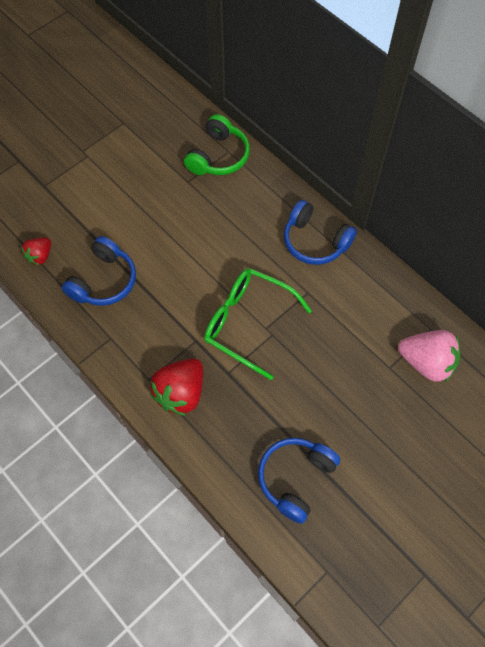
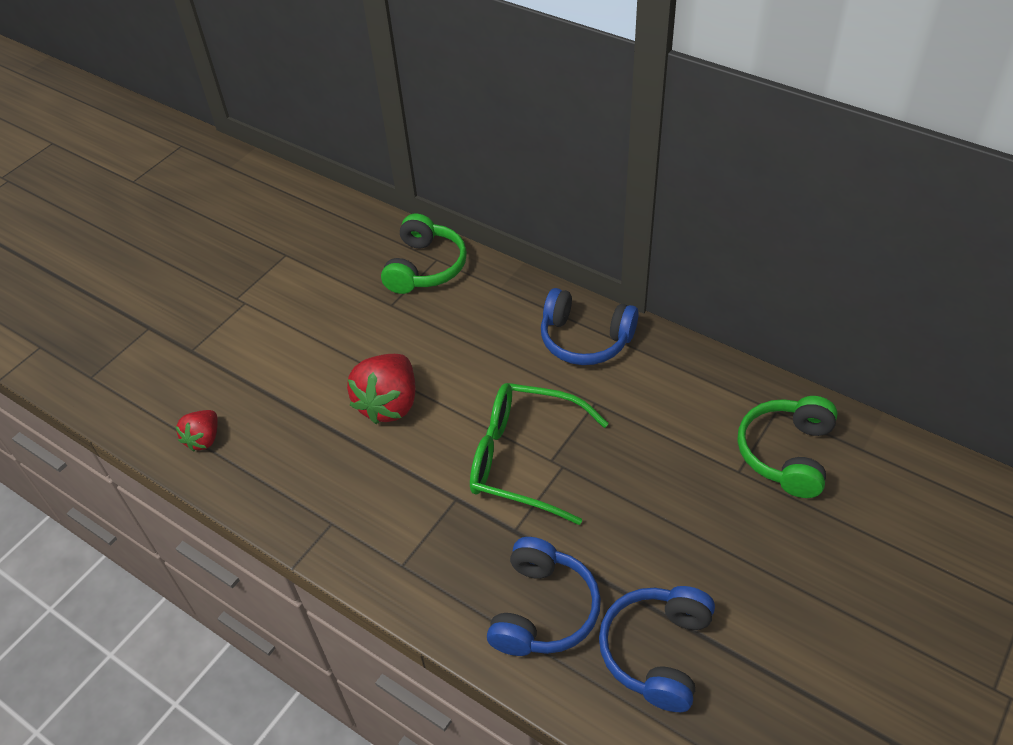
camera: 10 degrees left, 15 degrees down
(104, 281) = (304, 450): blue headphones -> blue headphones (543, 610)
(181, 393) = (454, 573): red strawberry -> red strawberry (389, 404)
(426, 362) = (786, 453): pink strawberry -> green headphones

